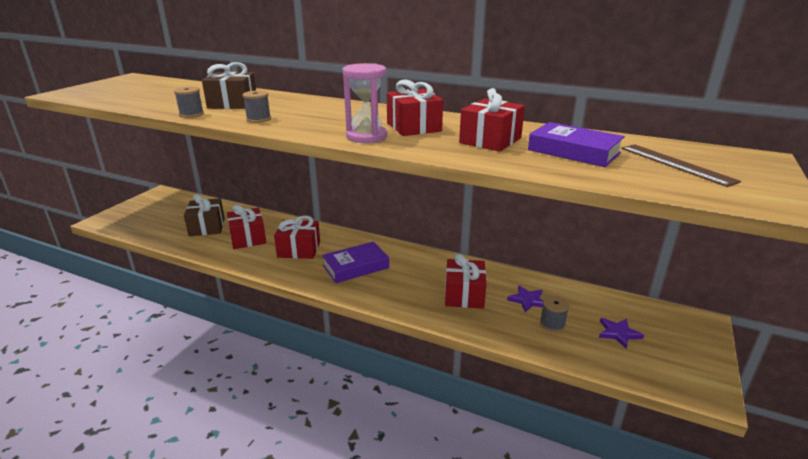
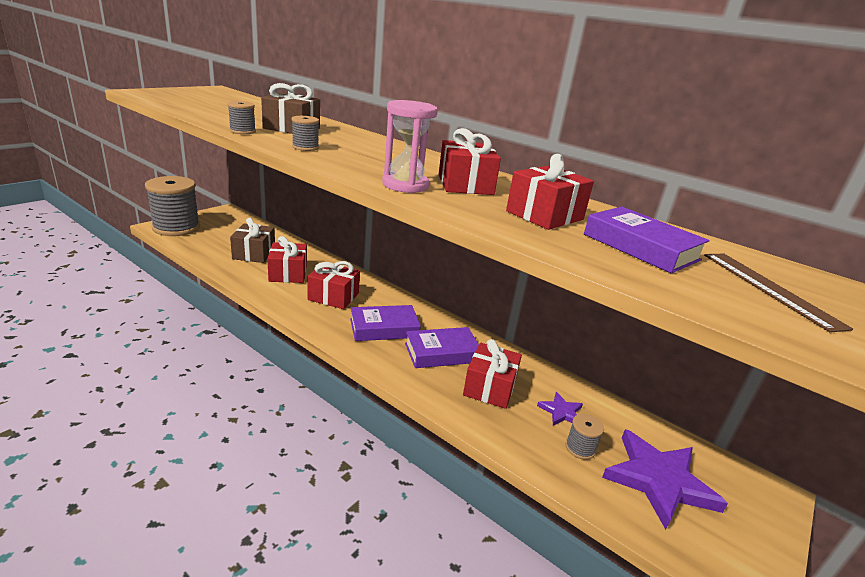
camera: 10 degrees right, 0 degrees up
(118, 218) = (176, 227): none -> grey spool
(413, 276) = (441, 353): none -> purple book
(618, 333) = (659, 480): purple star -> purple star, size x2.10

